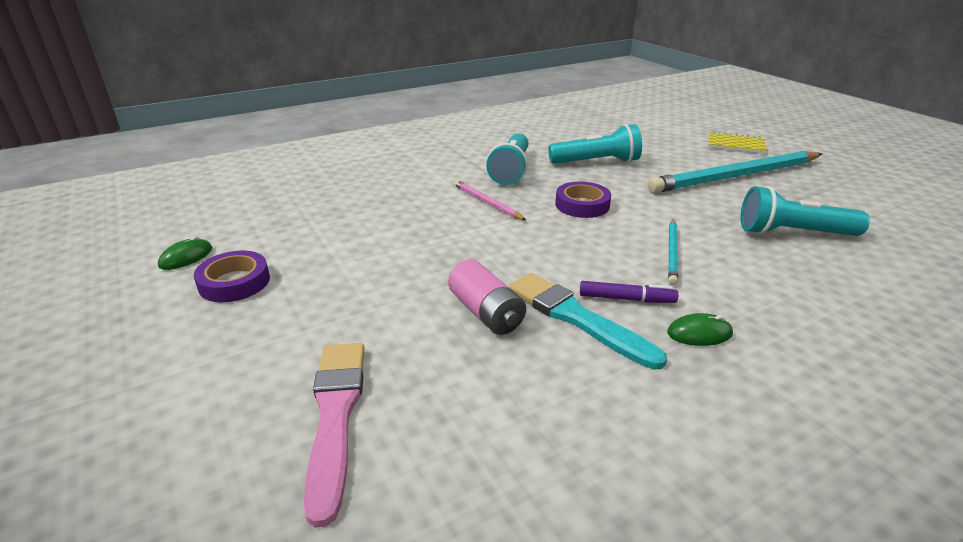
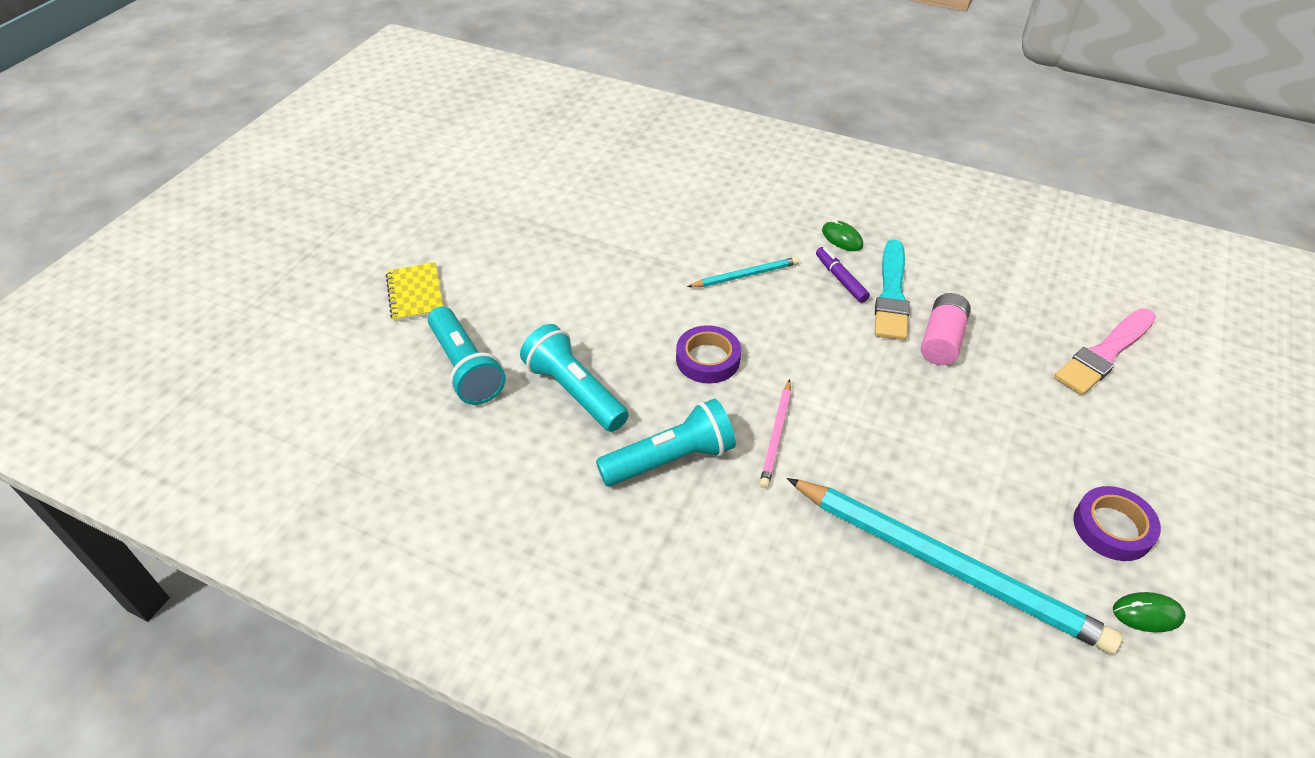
camera: 125 degrees left, 15 degrees up
(735, 177) = (530, 274): turquoise pencil -> turquoise pencil (946, 565)
(792, 233) = (640, 222): turquoise flashlight -> turquoise flashlight (466, 368)

